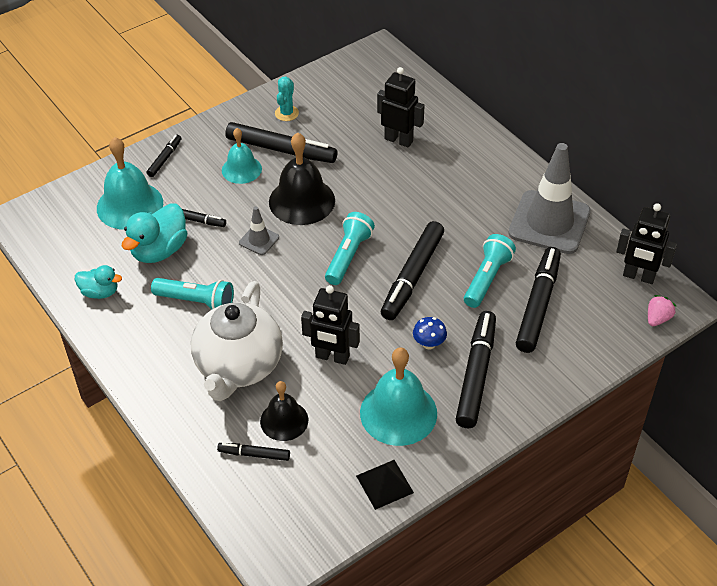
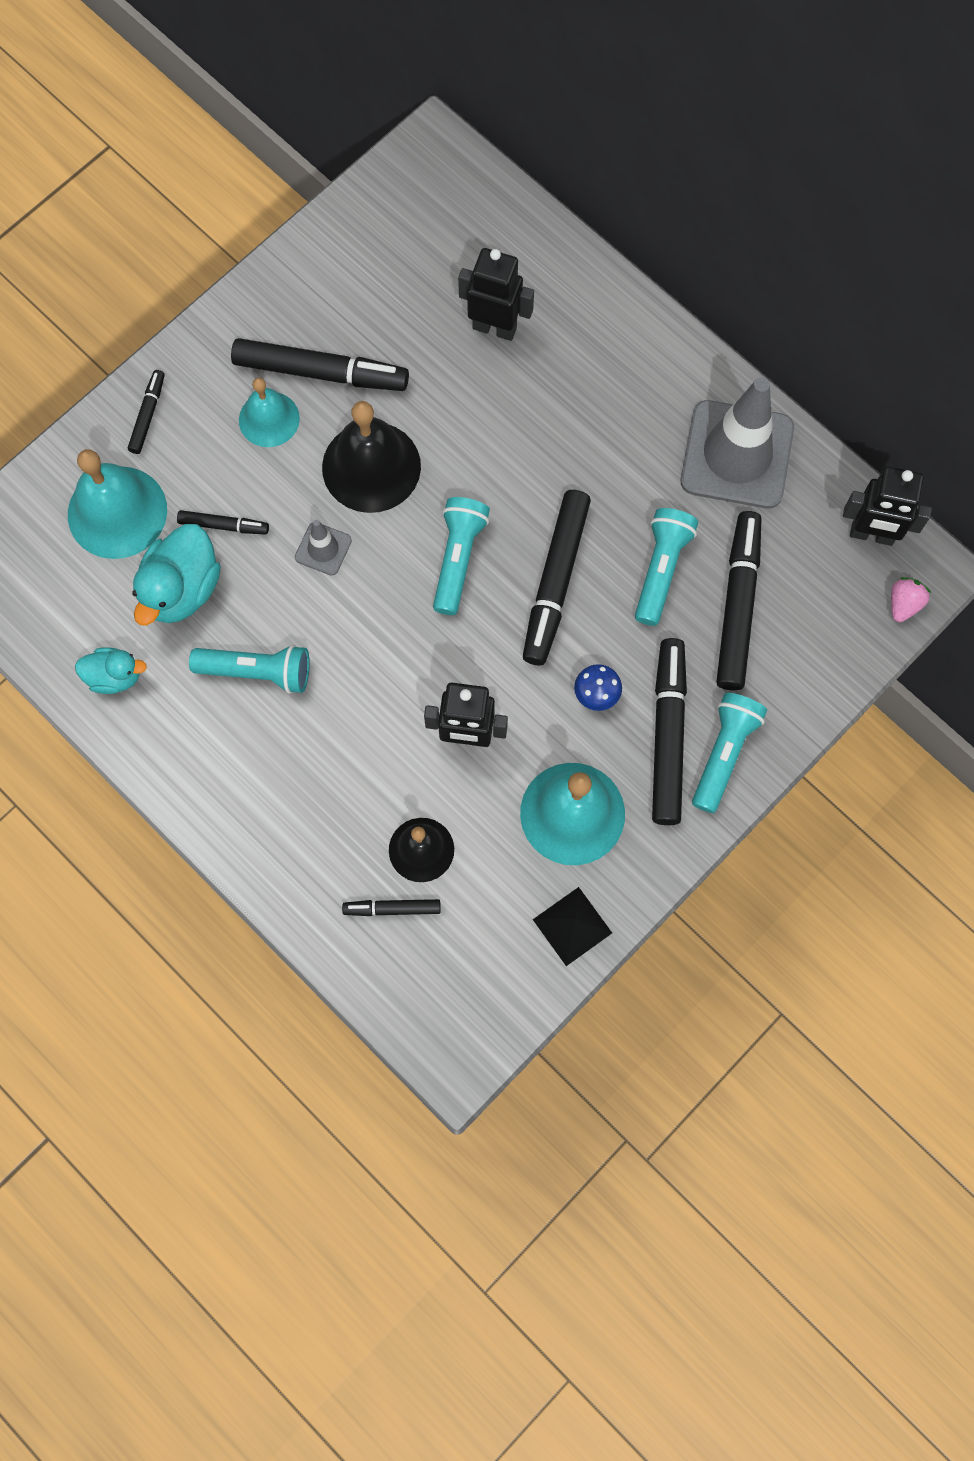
camera: 10 degrees left, 25 degrees up
(238, 366) = (341, 772): white teapot -> none
(286, 113) = (314, 297): turquoise cactus -> none
(515, 391) = (724, 754): none -> turquoise flashlight

